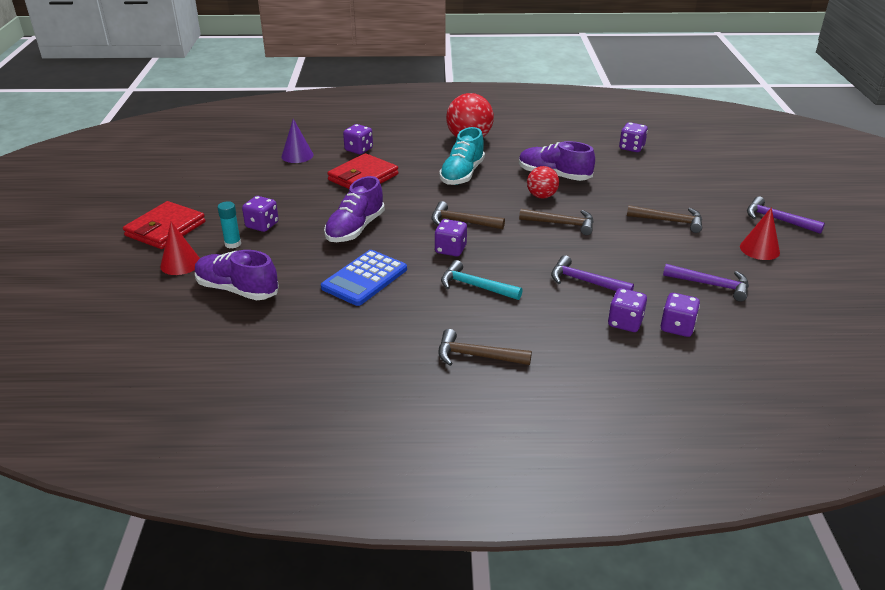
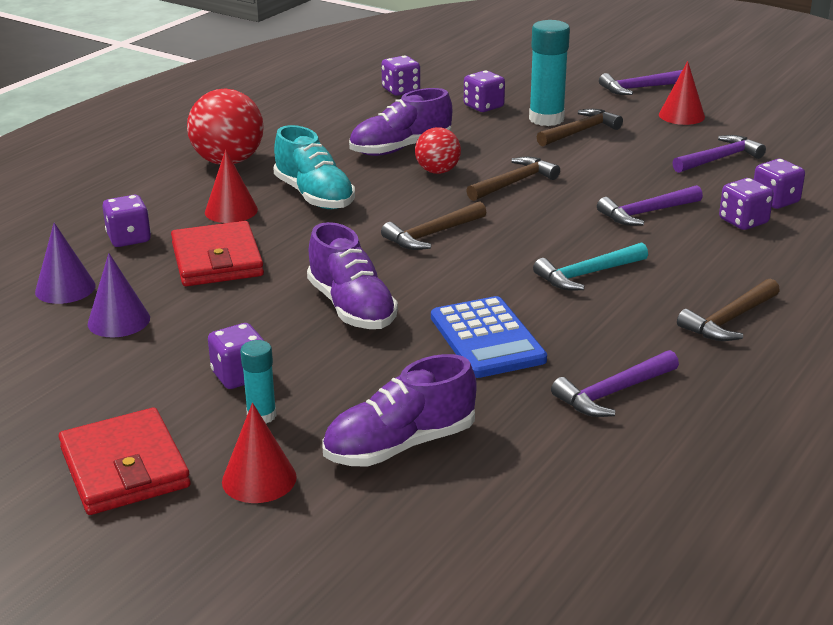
camera: 55 degrees left, 5 degrees down
(282, 178) = (119, 321): none -> purple cone
(346, 338) = (613, 393): none -> purple hammer
(417, 160) = (231, 210): none -> red cone
(450, 249) = (487, 262): purple dice -> purple dice (483, 106)
(669, 204) = (546, 119): none -> turquoise glue stick

